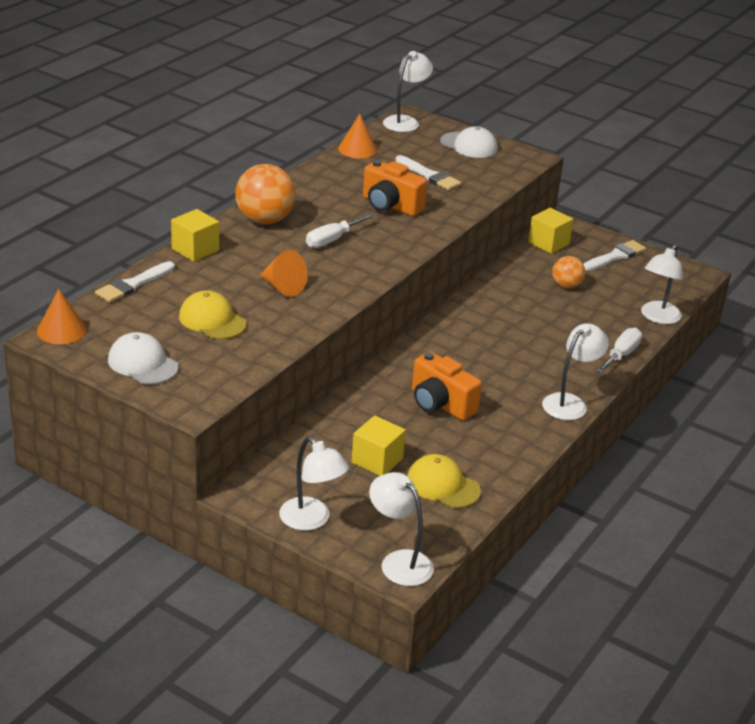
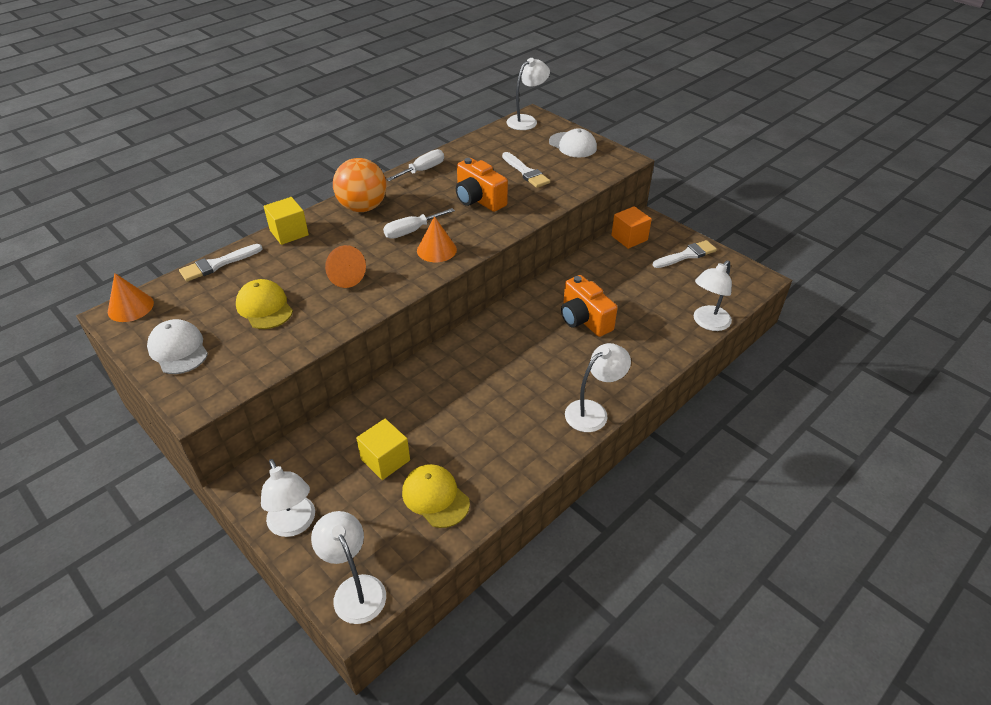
camera: 15 degrees right, 10 degrees up
(357, 149) = (474, 144): orange cone -> orange cone (436, 250)
(440, 404) = (469, 400): orange camera -> orange camera (584, 319)
(548, 243) = (629, 238): yellow cube -> orange cube
(566, 286) = (631, 282): orange ball -> none
(621, 355) = (660, 361): white screwdriver -> white screwdriver (423, 170)

